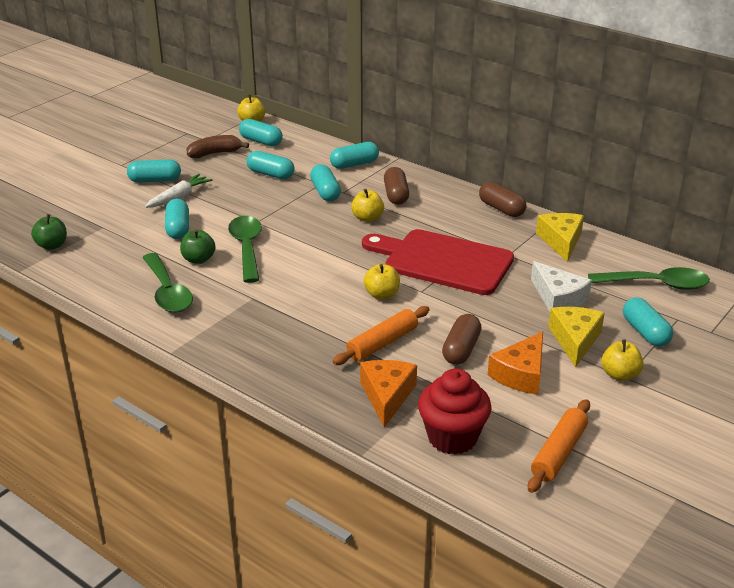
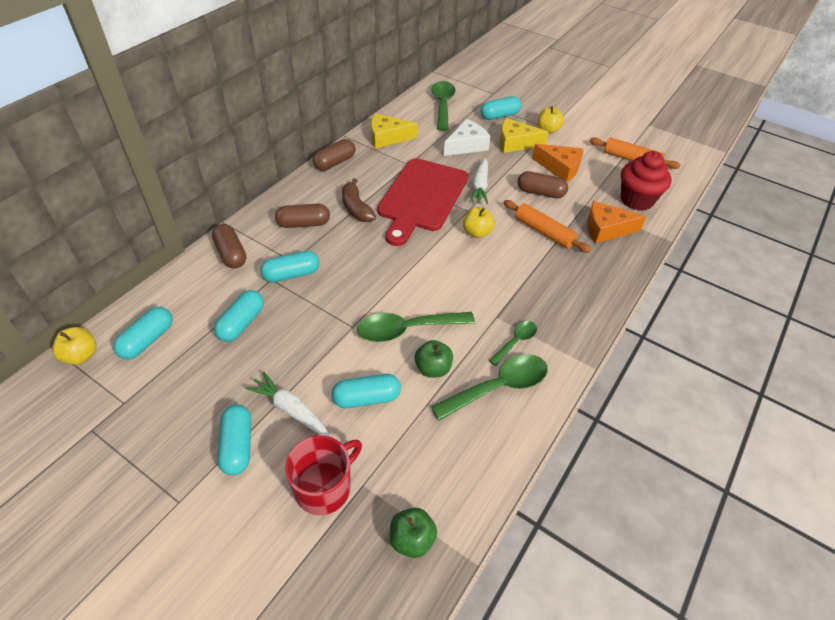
camera: 95 degrees left, 15 degrees up
(107, 212) = (324, 487): none -> red mug
(215, 153) = (170, 386): brown banana -> brown banana (356, 208)
(217, 306) = (516, 341): none -> green spoon
(354, 164) = (231, 254): turquoise capsule -> brown capsule
(367, 218) = (348, 242): yellow apple -> none
(469, 303) = (480, 186): none -> white carrot

